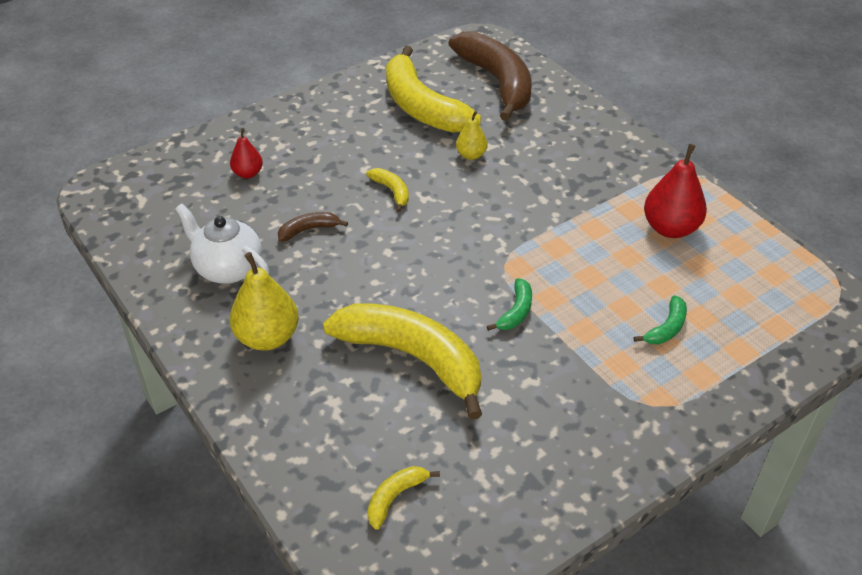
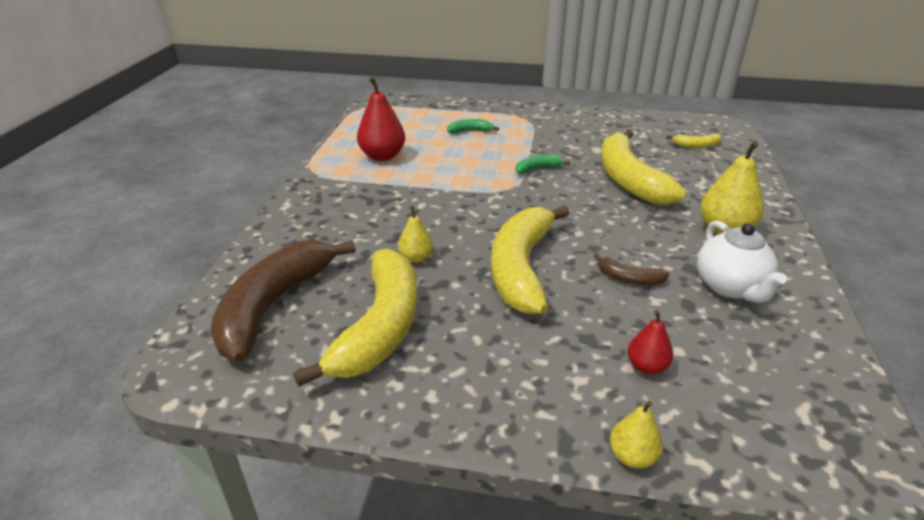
camera: 135 degrees left, 10 degrees down
(223, 127) = (632, 456): none -> yellow pear
(392, 191) = (521, 268): yellow banana -> yellow banana, size x2.38

